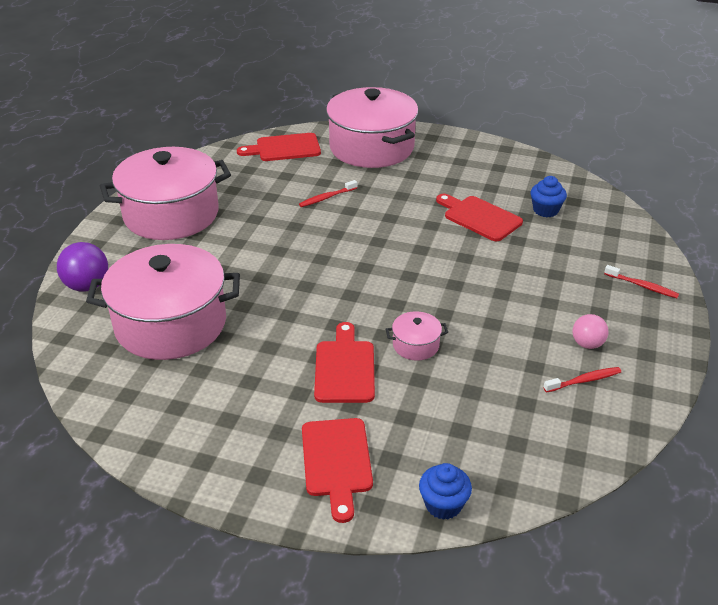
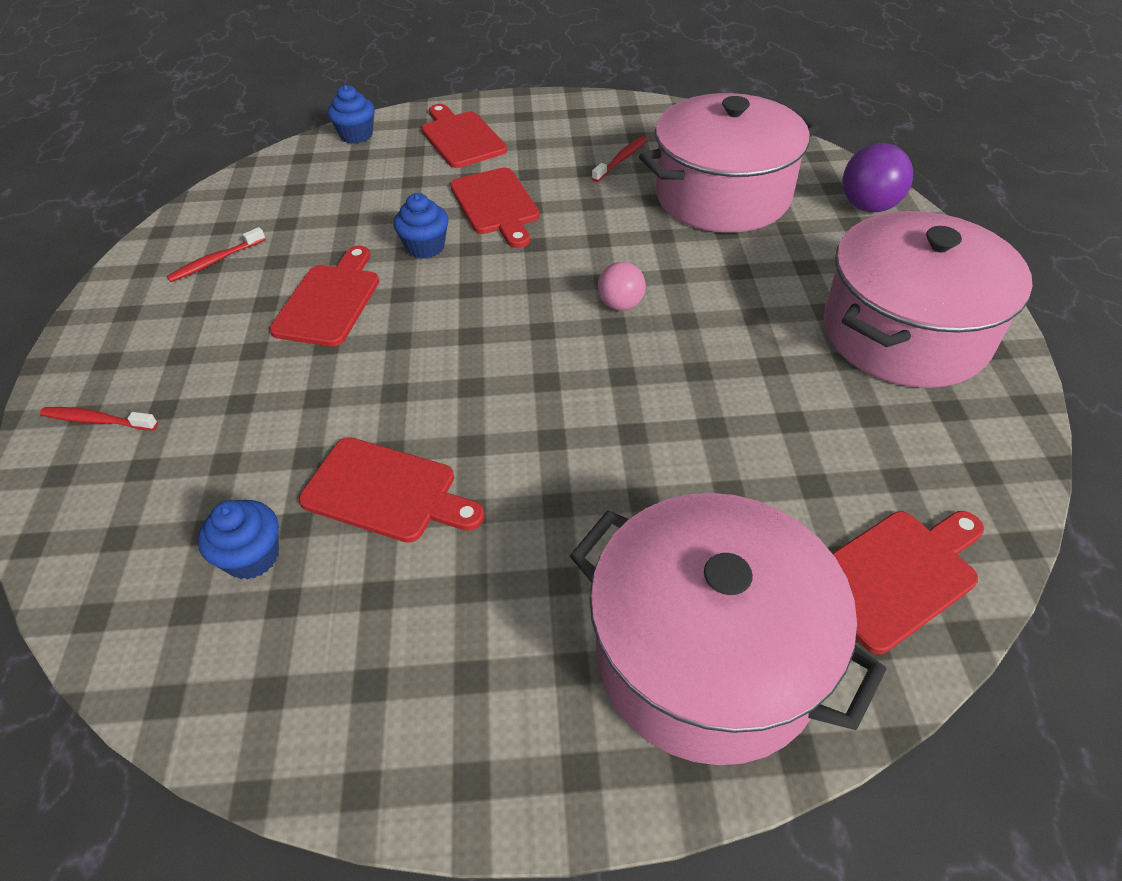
camera: 160 degrees right, 10 degrees up
(327, 197) = (692, 450): red toothbrush -> red toothbrush (621, 160)
(416, 345) = (425, 247): pink pot -> blue cupcake
(495, 322) = (329, 301): none -> red cutting board
(587, 344) = (205, 304): pink ball -> pink ball (620, 304)

